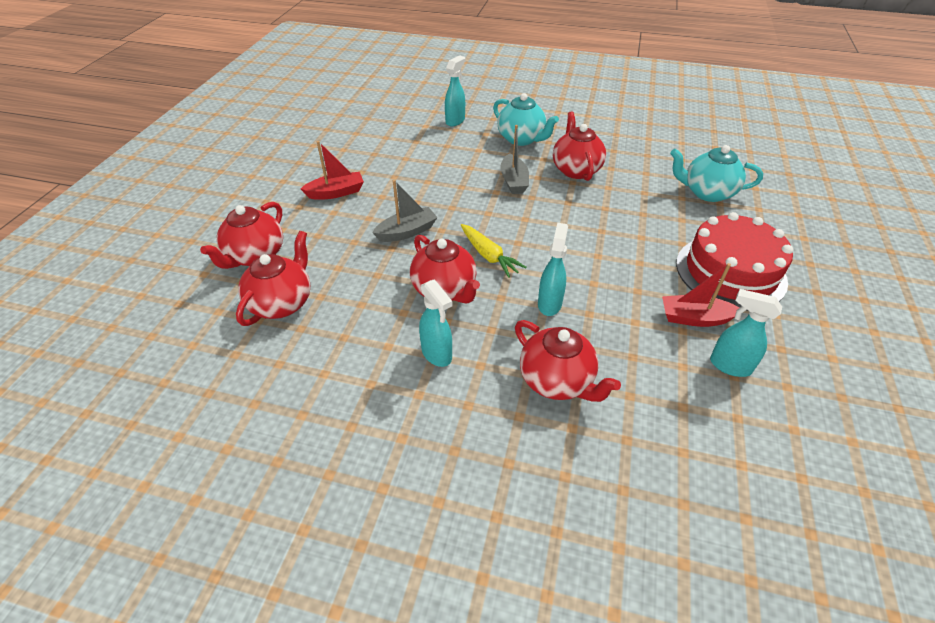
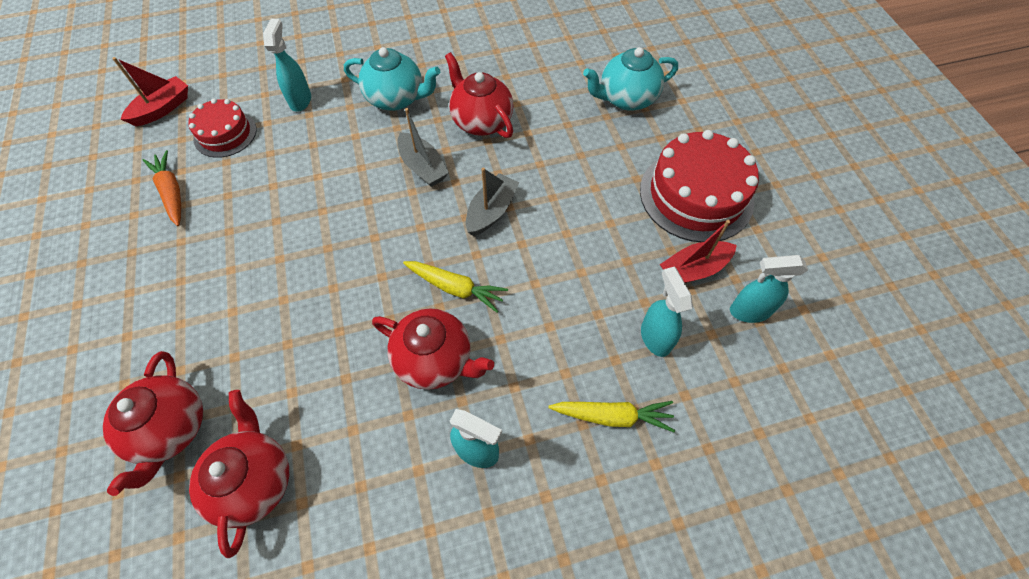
camera: 30 degrees left, 15 degrees up
(336, 192) = (216, 279): red boat -> red boat (163, 109)
(342, 141) = (171, 192): none -> orange carrot
(395, 123) = (225, 134): none -> red cake
(407, 232) = (343, 298): grey boat -> grey boat (491, 211)
(549, 304) = (553, 321): turquoise spray bottle -> turquoise spray bottle (655, 337)
(557, 381) = (612, 416): red teapot -> yellow carrot

